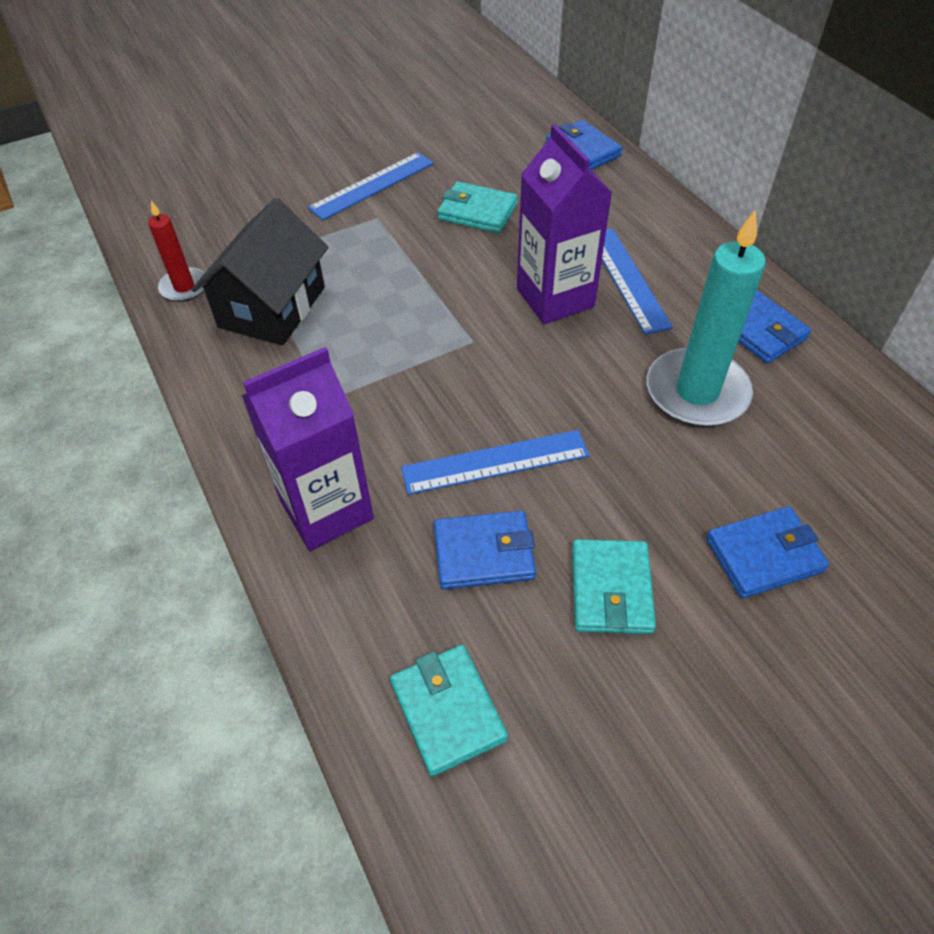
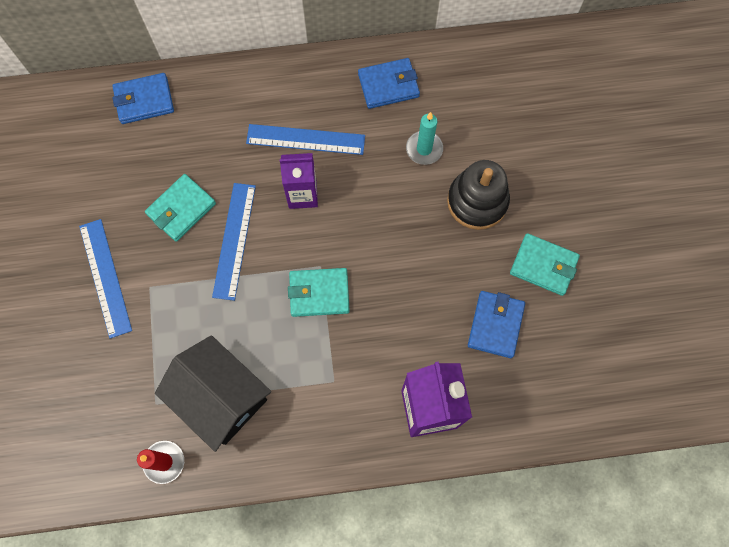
camera: 70 degrees left, 20 degrees up
(447, 711) = (586, 381): turquoise wallet -> turquoise wallet (319, 293)
(495, 462) = (431, 292): blue ruler -> blue ruler (234, 240)
(555, 298) = (302, 194): purple carton -> purple carton, size x0.65
(660, 474) = (477, 201): none -> black stacking toy
(697, 392) = (424, 149): turquoise candle -> turquoise candle, size x0.53
(764, 555) = (550, 176): blue wallet -> none

